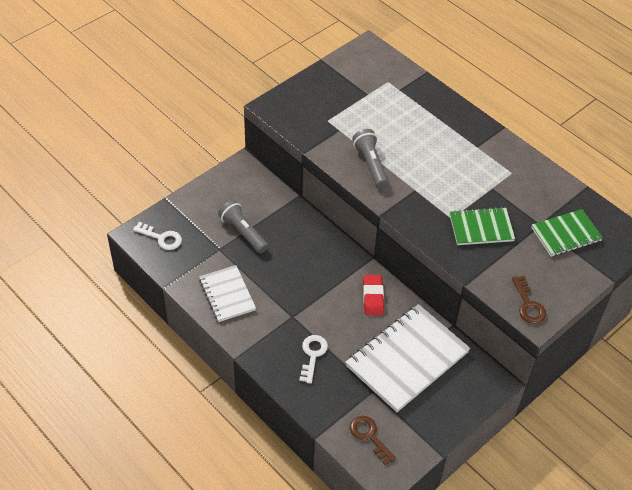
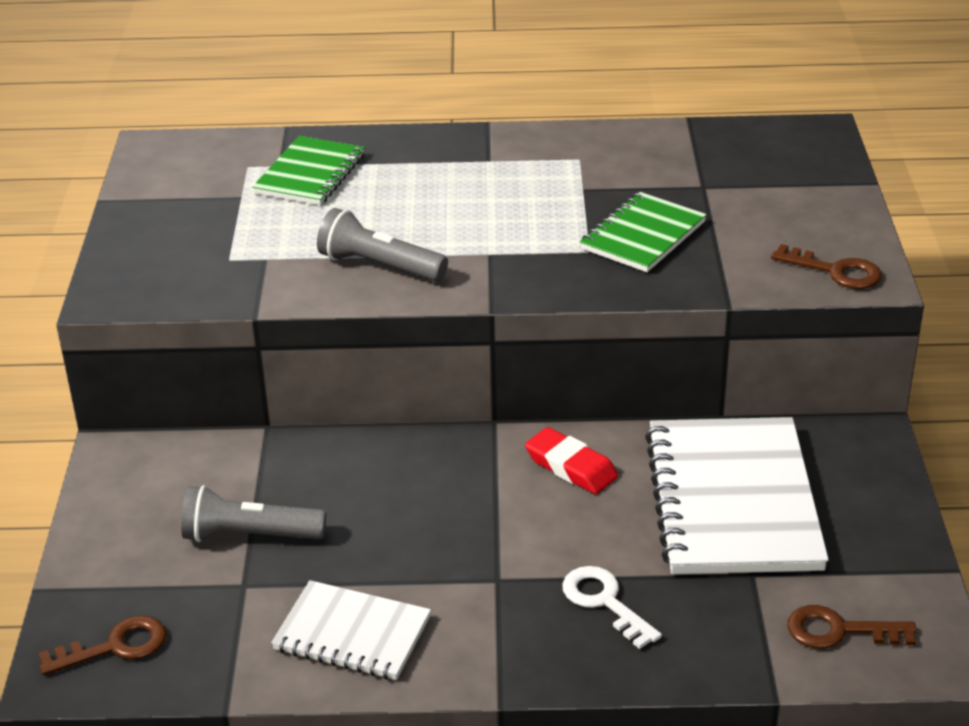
camera: 45 degrees left, 15 degrees down
(161, 238) = (115, 647): white key -> brown key
(566, 234) = (748, 176): green notebook -> green notebook (310, 174)

